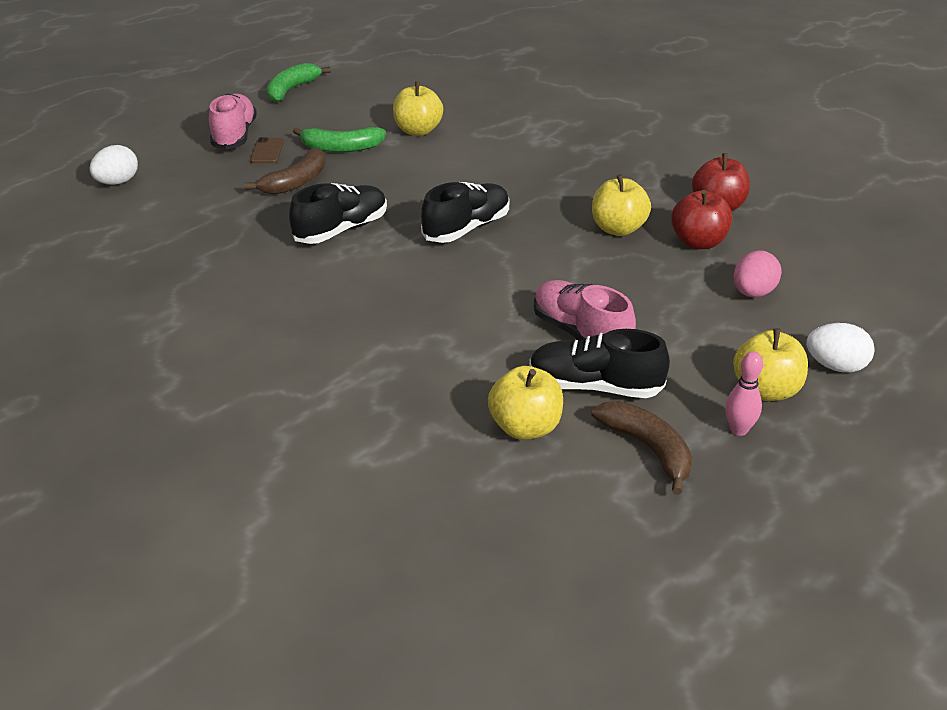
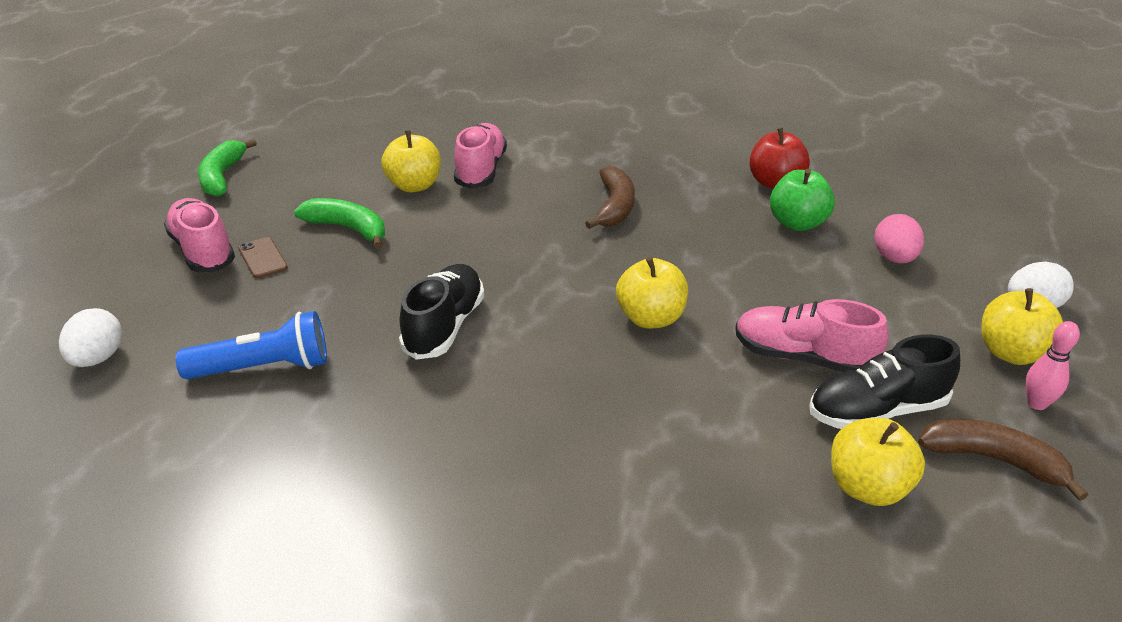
camera: 30 degrees left, 0 degrees up
(204, 218) = (264, 368): none -> blue flashlight
(296, 182) = (335, 285): brown banana -> brown banana (614, 207)
(341, 148) = (348, 229): green banana -> green banana turned 120 degrees counterclockwise
(467, 228) = (575, 279): black shoe -> none
(479, 133) = (481, 170): none -> pink shoe
(618, 229) = (716, 232): yellow apple -> yellow apple (650, 318)
(698, 242) = (797, 223): red apple -> green apple

